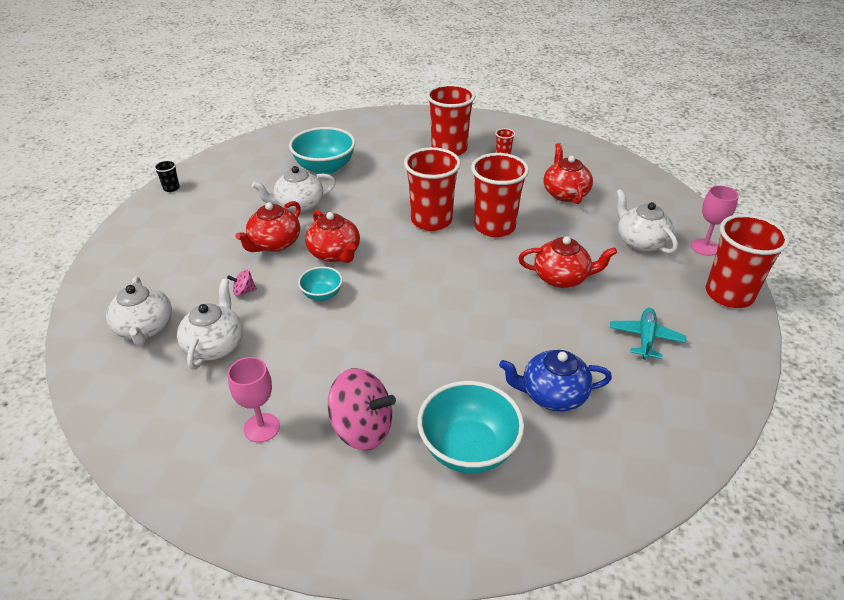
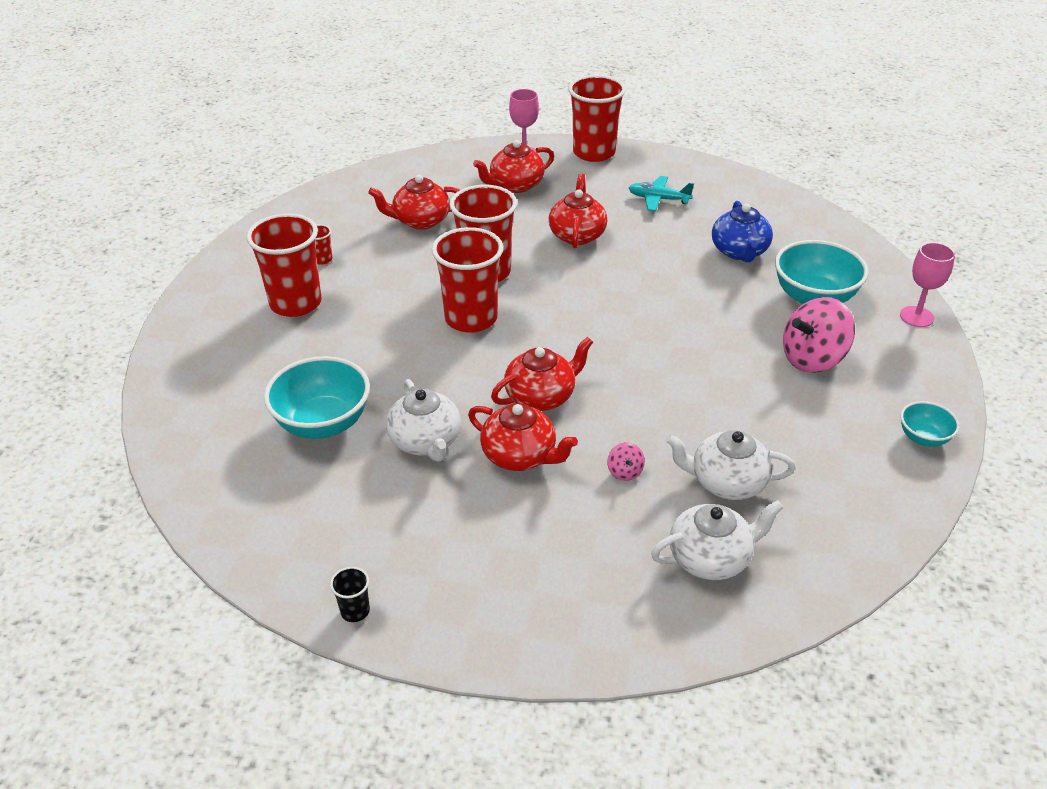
camera: 90 degrees left, 0 degrees up
(261, 427) = (833, 426): pink goblet -> pink goblet (916, 316)
(322, 295) = (623, 401): turquoise bowl -> turquoise bowl (923, 438)
(362, 429) = (812, 359): pink spinning top -> pink spinning top turned 135 degrees counterclockwise
(640, 242) = (515, 185): white teapot -> red teapot

